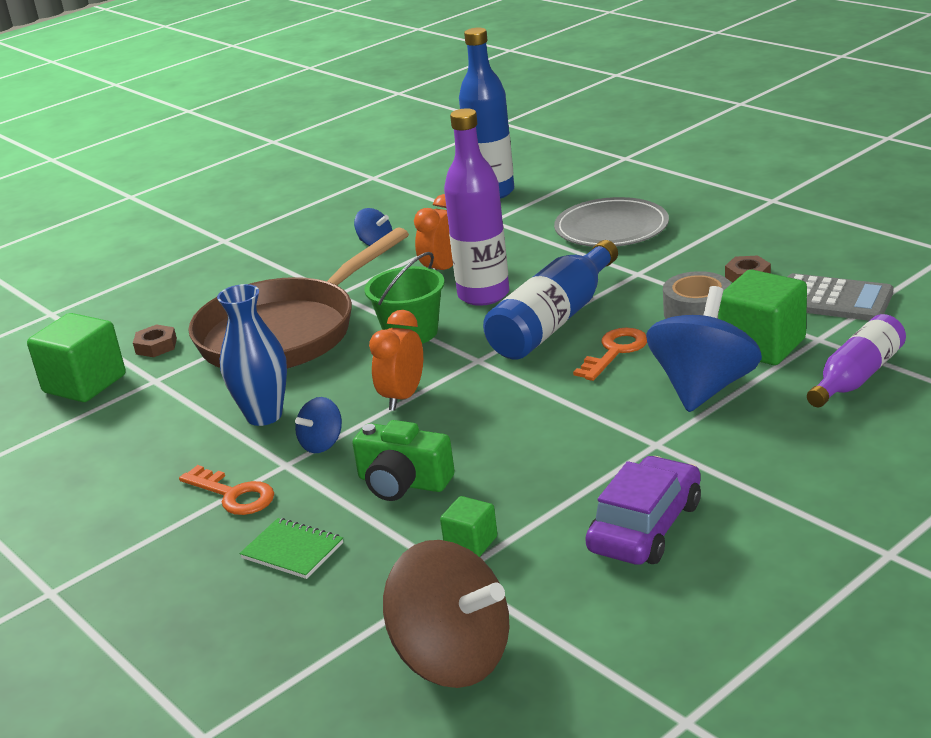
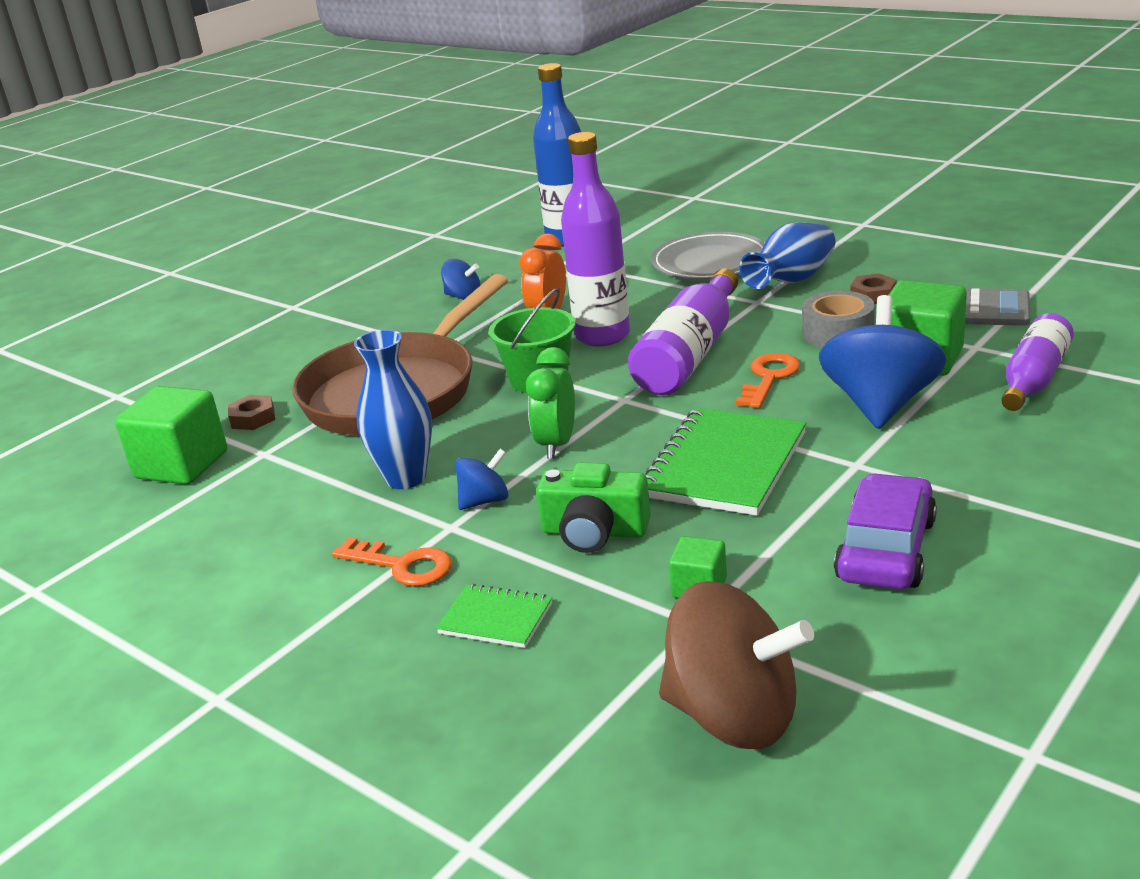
camera: 10 degrees left, 0 degrees up
(322, 444) = (485, 501): blue spinning top -> blue spinning top turned 150 degrees counterclockwise
(403, 397) = (557, 444): orange clock -> green clock
(539, 432) = (725, 465): none -> green notebook
(554, 321) = (690, 354): blue bottle -> purple bottle
(678, 254) = (791, 281): none -> blue vase

